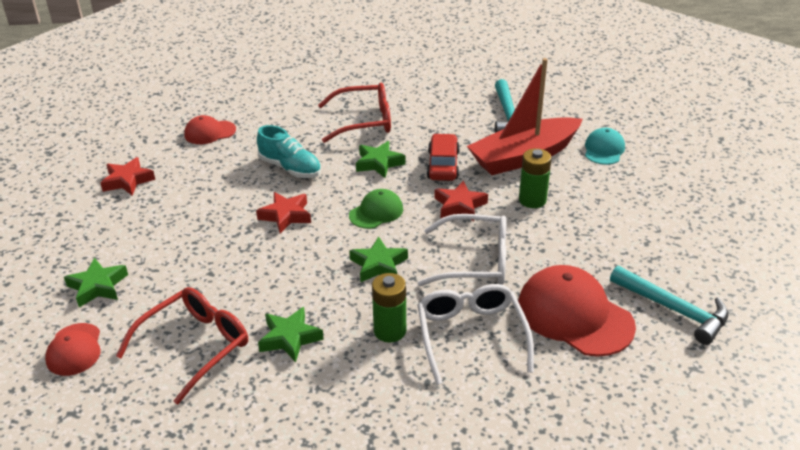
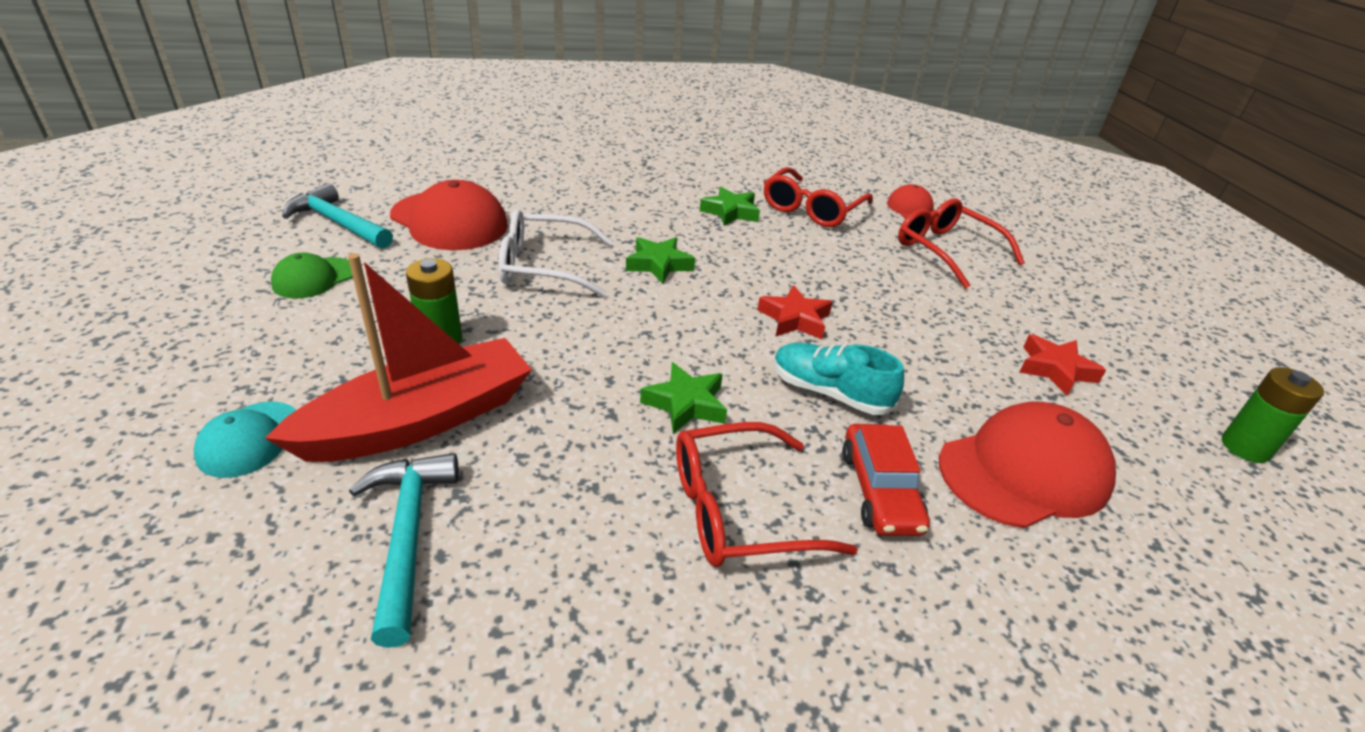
camera: 170 degrees right, 0 degrees up
(97, 286) = (946, 250): green star -> red glasses
(210, 132) = (1024, 471): red cap -> red cap, size x1.81
(376, 212) = (673, 323): green cap -> green cap (314, 278)
(390, 331) = (638, 214): green battery -> green battery (1245, 447)
(443, 165) = (573, 401): red car -> red car (879, 490)
(460, 206) = (553, 332): red star -> none
(471, 335) = (560, 210): white glasses -> none

